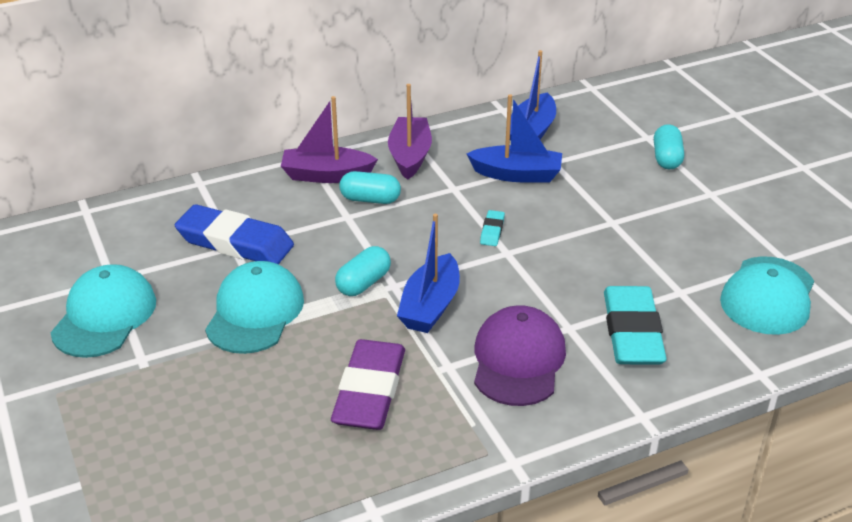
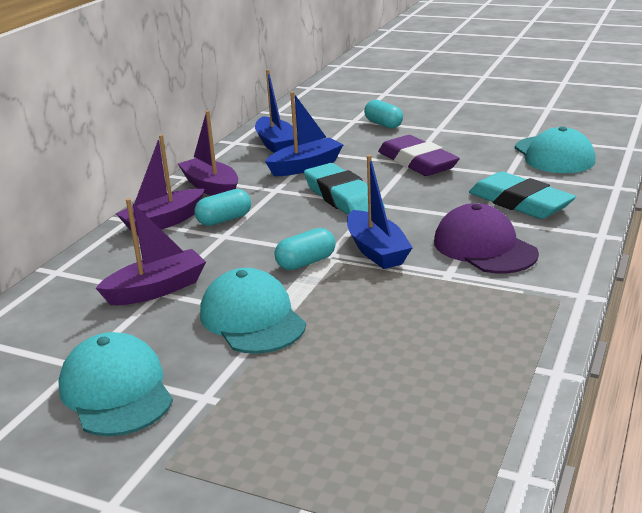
camera: 40 degrees left, 10 degrees down
(235, 242) = (156, 289): blue eraser -> purple boat
(363, 283) = (306, 262): turquoise capsule -> turquoise capsule turned 60 degrees clockwise
(369, 391) = (424, 313): purple eraser -> purple eraser (417, 162)
(492, 231) = (343, 198): turquoise eraser -> turquoise eraser, size x2.35

